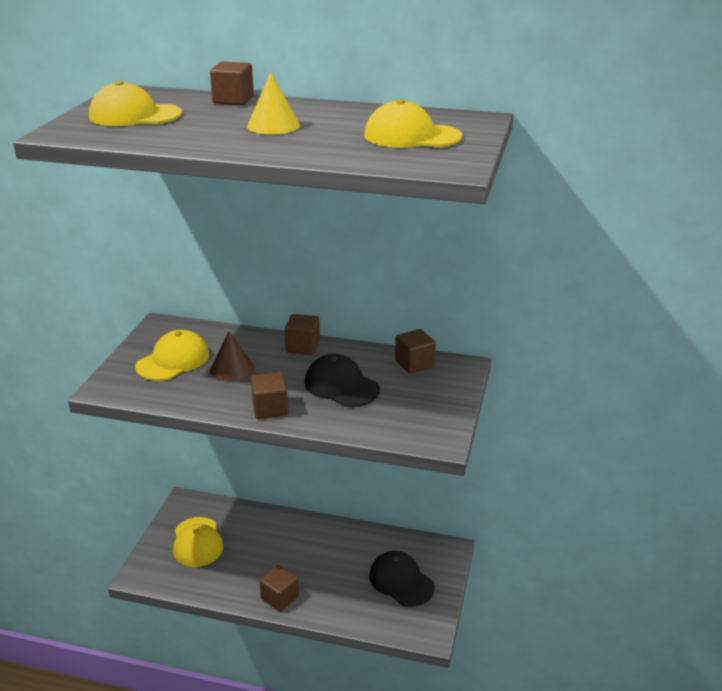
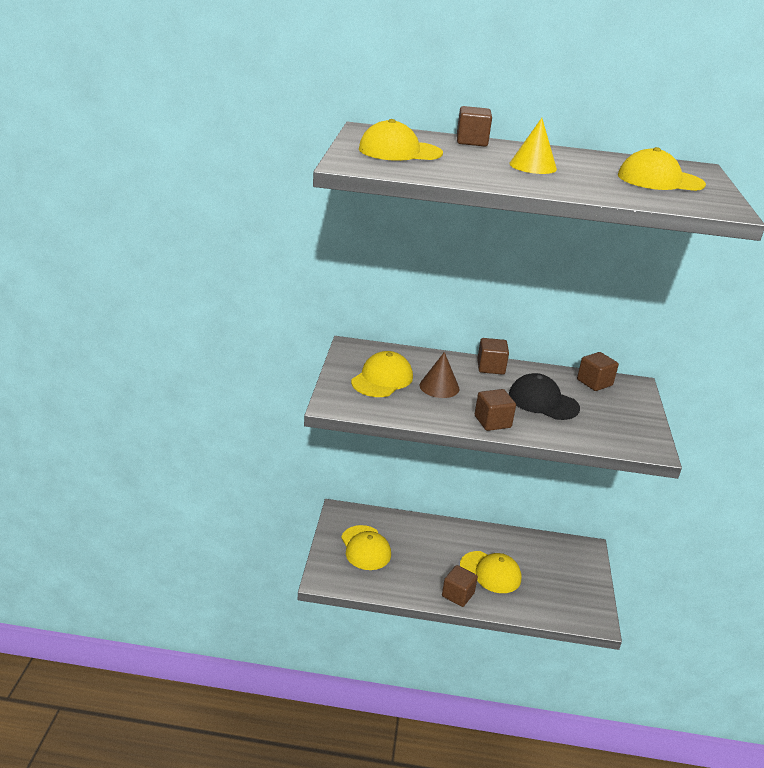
camera: 10 degrees left, 0 degrees up
(326, 574) = (490, 572): none -> yellow cap
(401, 581) = (557, 576): black cap -> none

